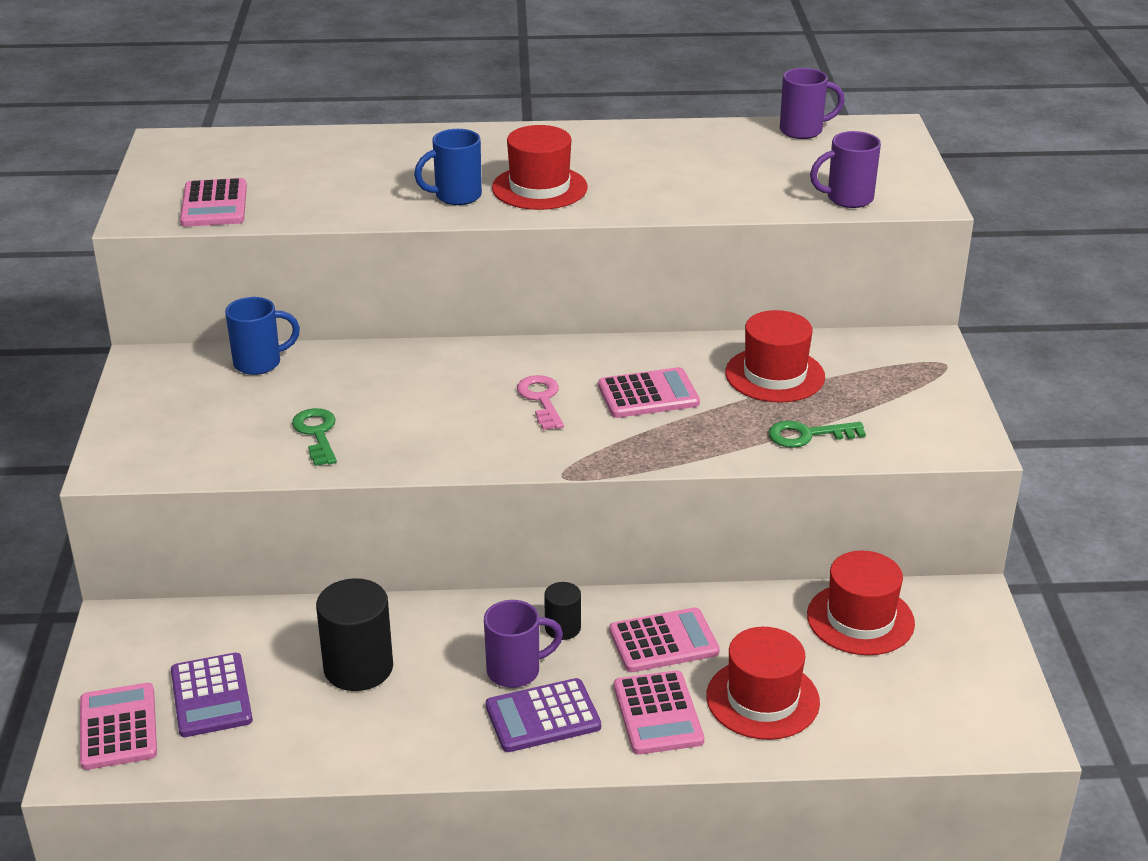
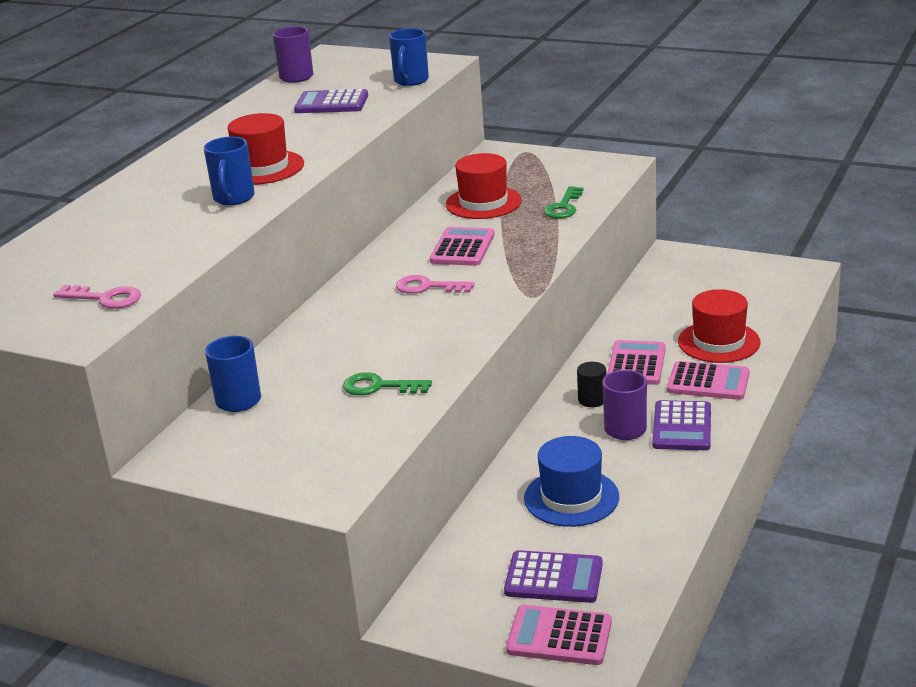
camera: 60 degrees left, 5 degrees down
(214, 204) = (105, 298): pink calculator -> pink key
(358, 668) = (571, 497): black cylinder -> blue hat
(740, 173) = (331, 103): none -> purple calculator
(848, 199) = (411, 81): purple mug -> blue mug
(860, 619) = (666, 292): red hat -> none

